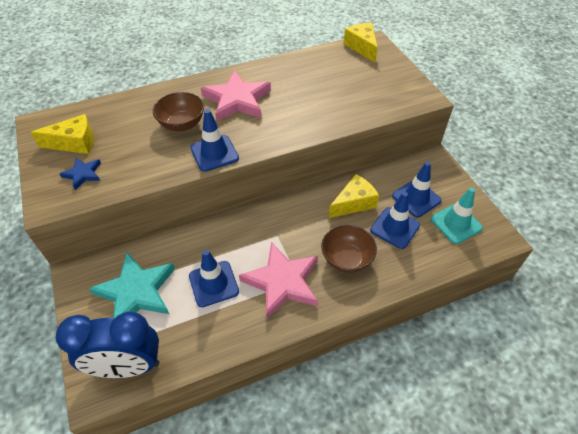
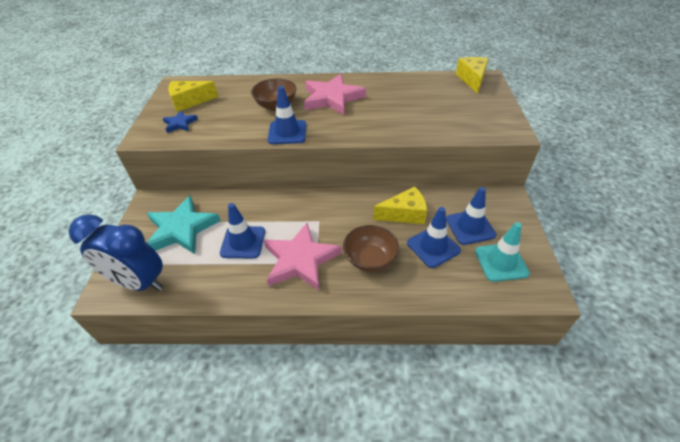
camera: 25 degrees right, 5 degrees down
(74, 143) = (189, 101): yellow cheese -> yellow cheese turned 150 degrees clockwise

